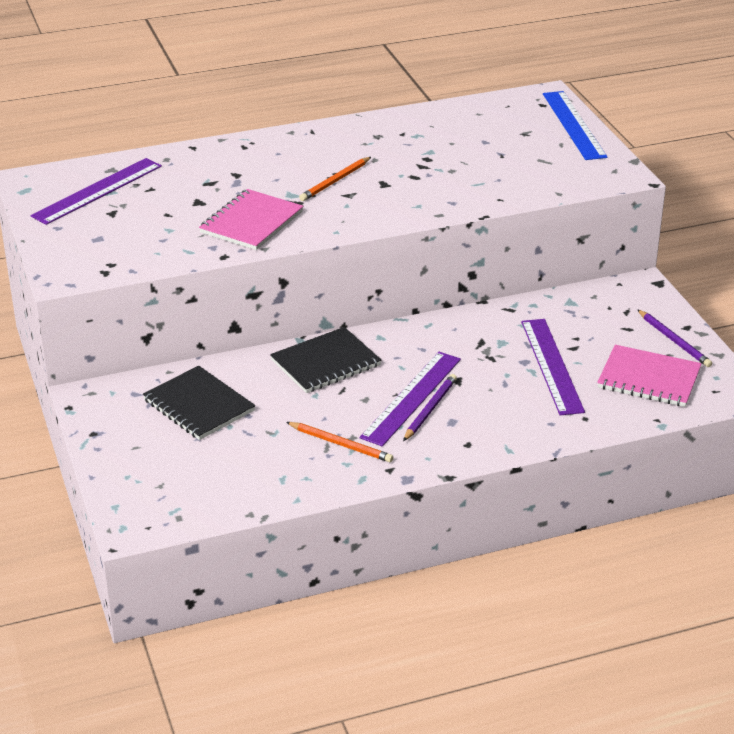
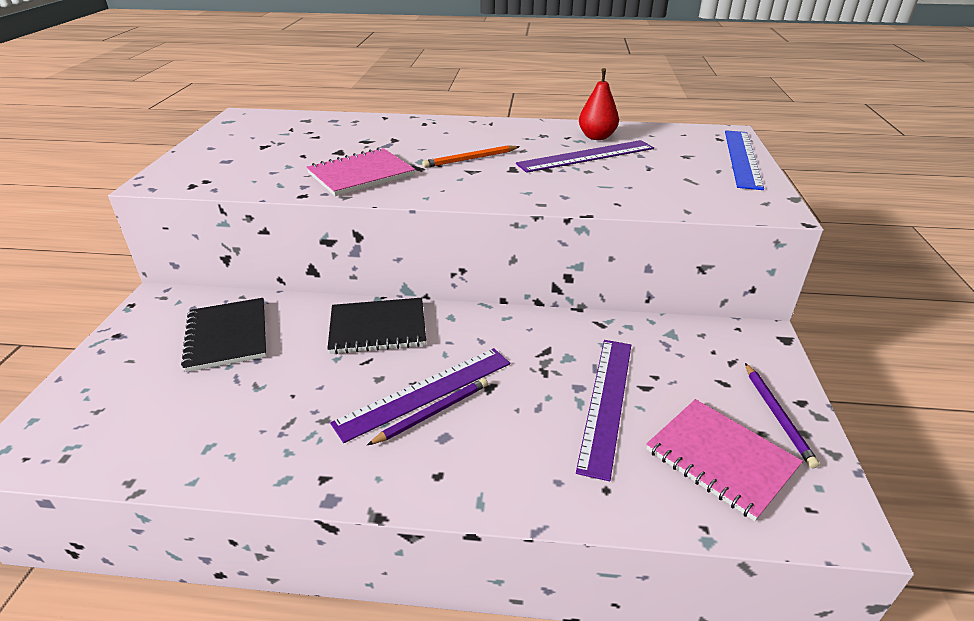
camera: 25 degrees right, 0 degrees up
(97, 191) = (276, 130): purple ruler -> purple ruler (586, 156)
(341, 444) = (305, 424): orange pencil -> none
(430, 127) = (596, 137): none -> red pear

